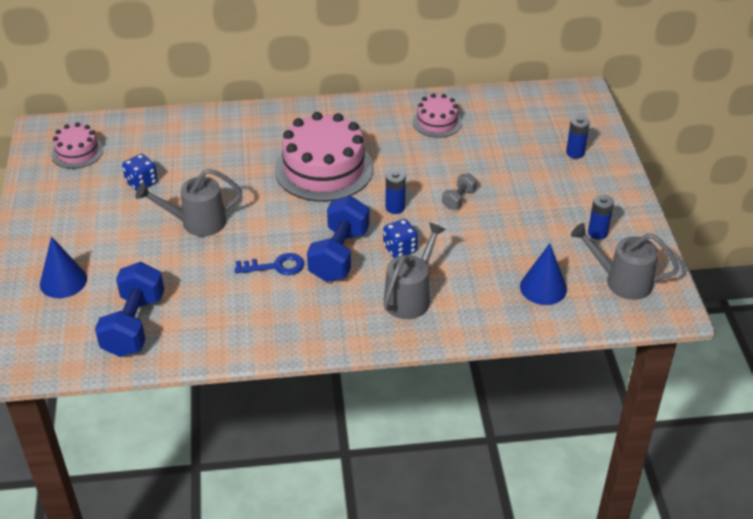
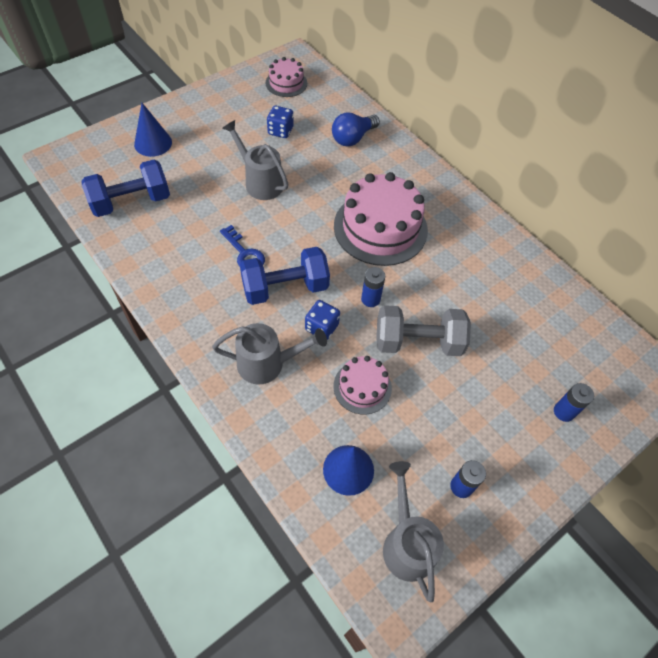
camera: 55 degrees right, 15 degrees up
(200, 139) = (353, 138): none -> blue light bulb
(437, 122) = (507, 277): pink cake -> pink cake (362, 387)
(458, 199) = (418, 342): grey dumbbell -> grey dumbbell, size x2.04

